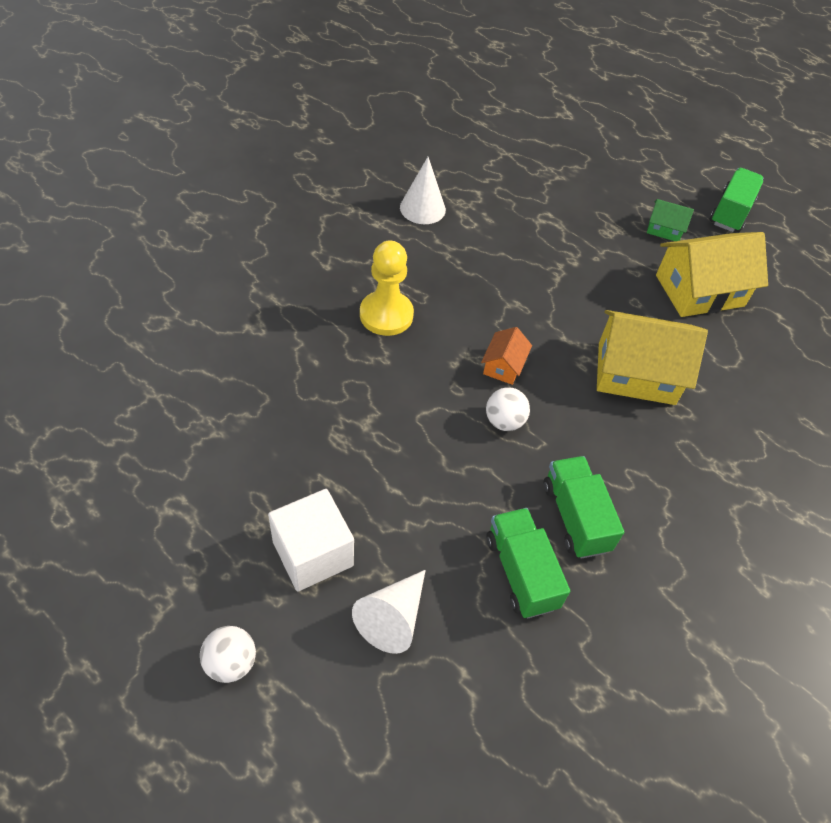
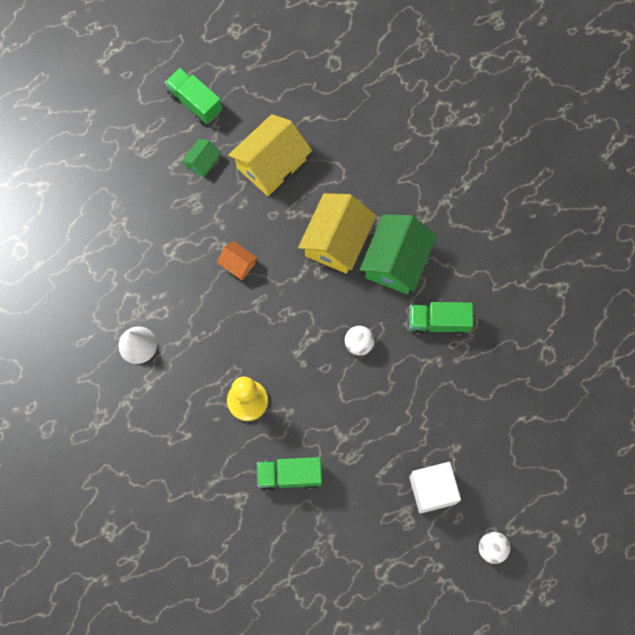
camera: 70 degrees left, 20 degrees up
(393, 618) = (482, 450): white cone -> none
(503, 366) = (312, 329): orange house -> orange house (238, 264)
(521, 572) = (468, 367): green truck -> green truck (290, 475)
(641, 447) = (396, 261): none -> green house
(699, 290) = (271, 164): yellow house -> yellow house turned 45 degrees clockwise

